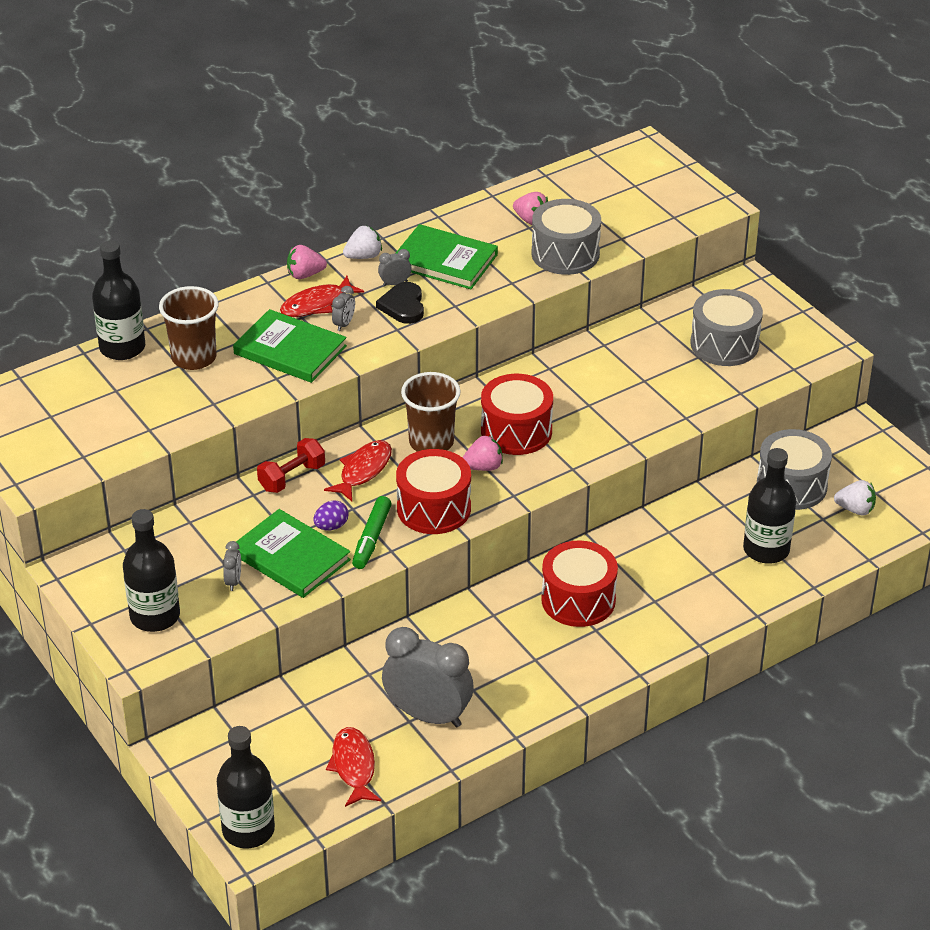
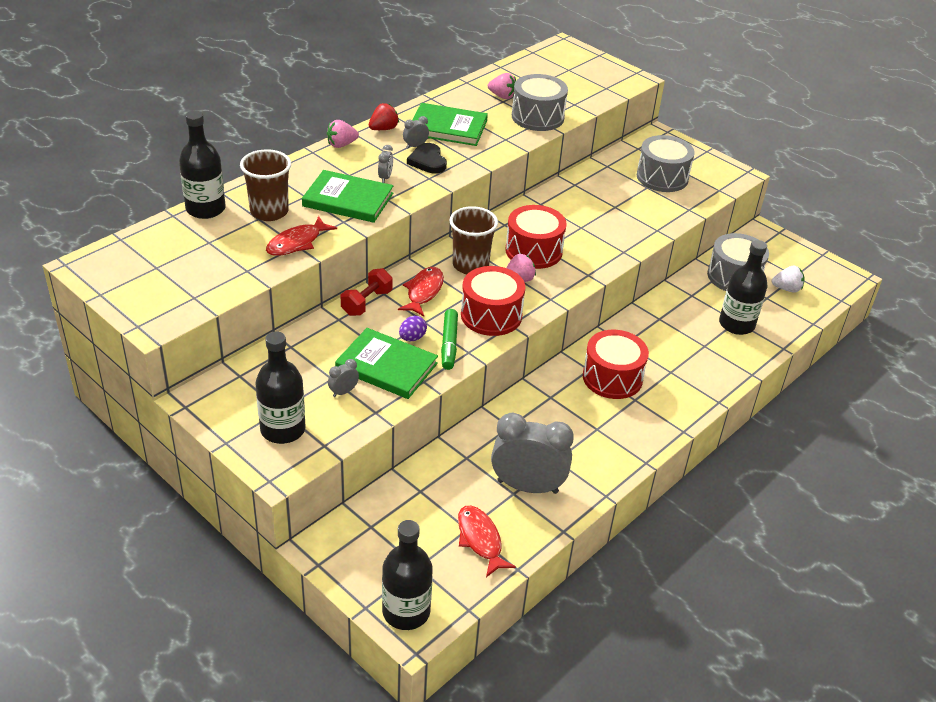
camera: 15 degrees left, 0 degrees up
(233, 581) = (343, 392): grey clock -> grey clock turned 120 degrees counterclockwise
(317, 304) = (358, 165): red fish -> red fish (297, 243)
(363, 256) = (383, 129): white strawberry -> red strawberry

